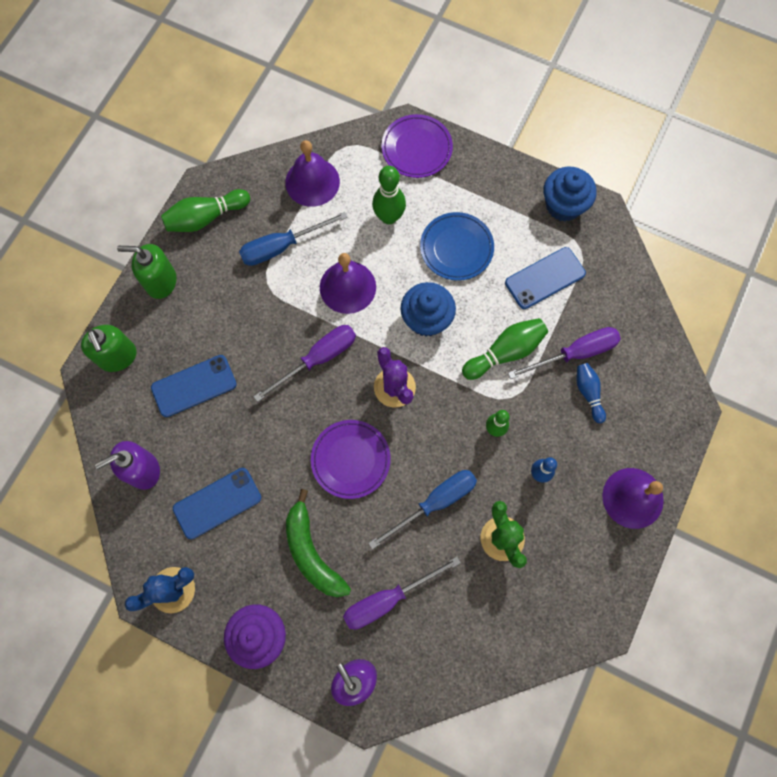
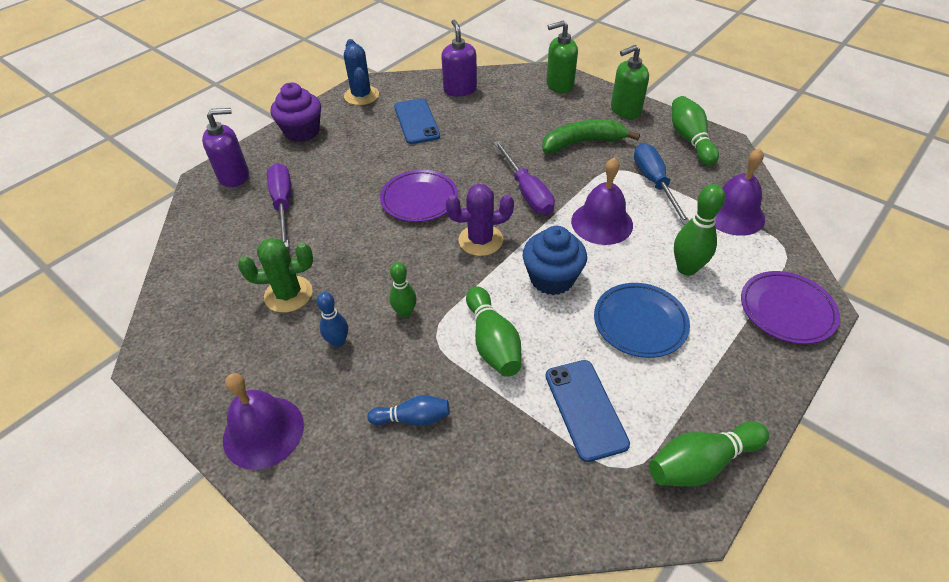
camera: 105 degrees right, 25 degrees down
(161, 281) = (625, 110): green soap dispenser -> green soap dispenser turned 135 degrees counterclockwise
(194, 386) = (522, 119): blue phone -> none
(312, 552) = (349, 166): green banana -> green banana (583, 143)
(434, 503) = (350, 249): blue screwdriver -> none
(563, 205) = (701, 463): blue cupcake -> green bowling pin
(574, 353) = (470, 416): purple screwdriver -> none

